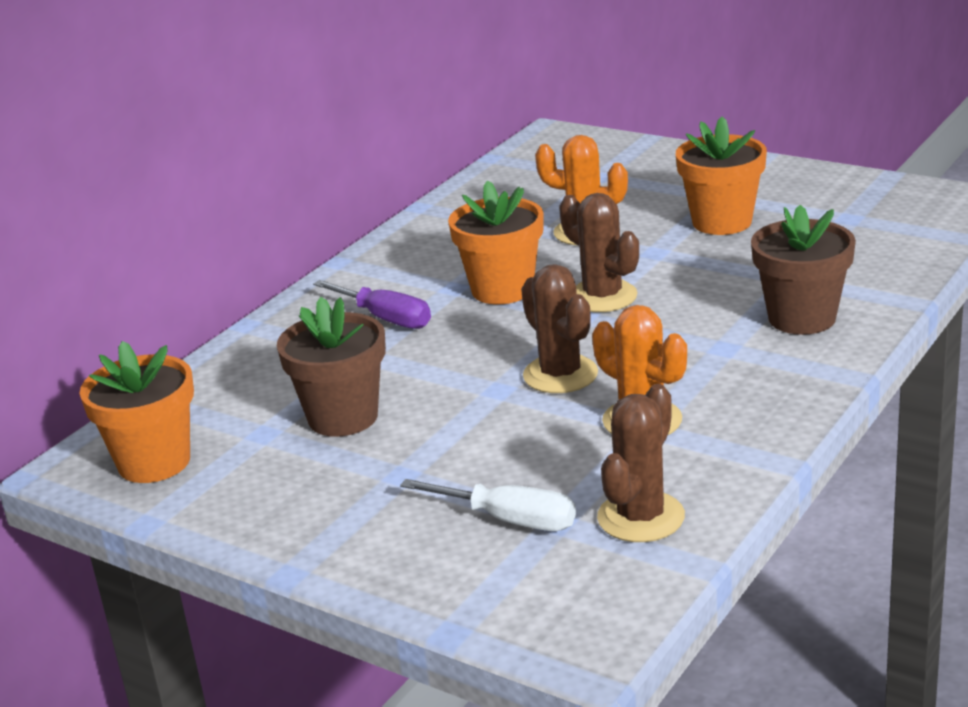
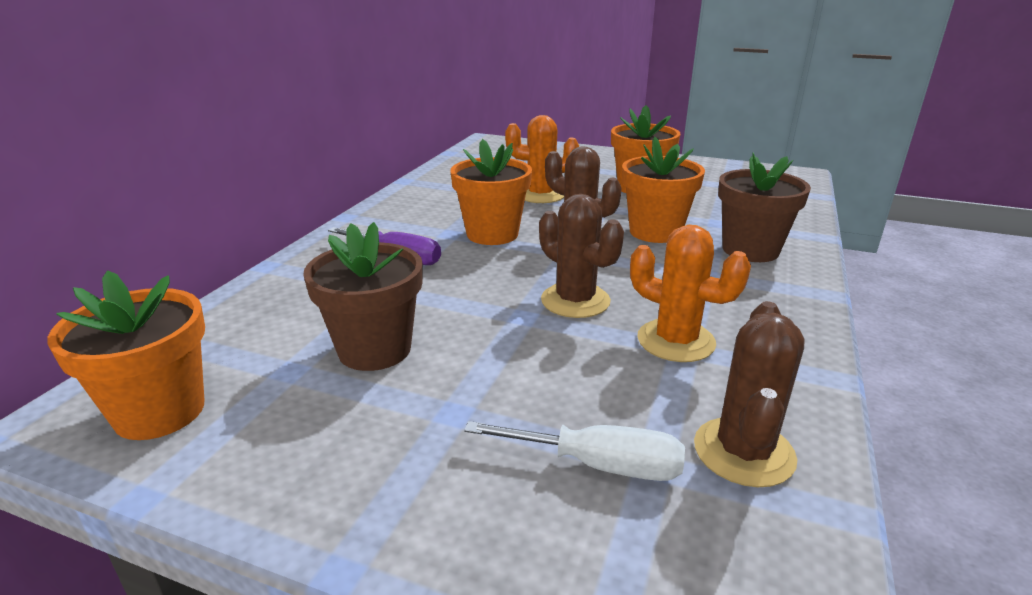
camera: 15 degrees left, 0 degrees up
(701, 290) = (655, 232): none -> orange flower pot

